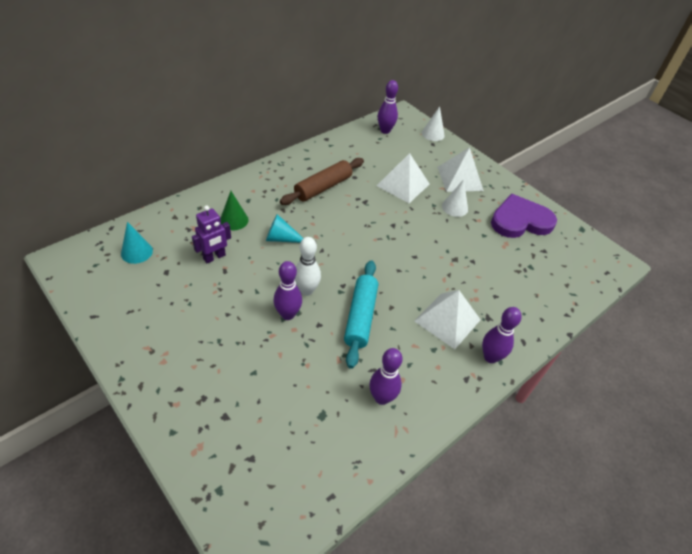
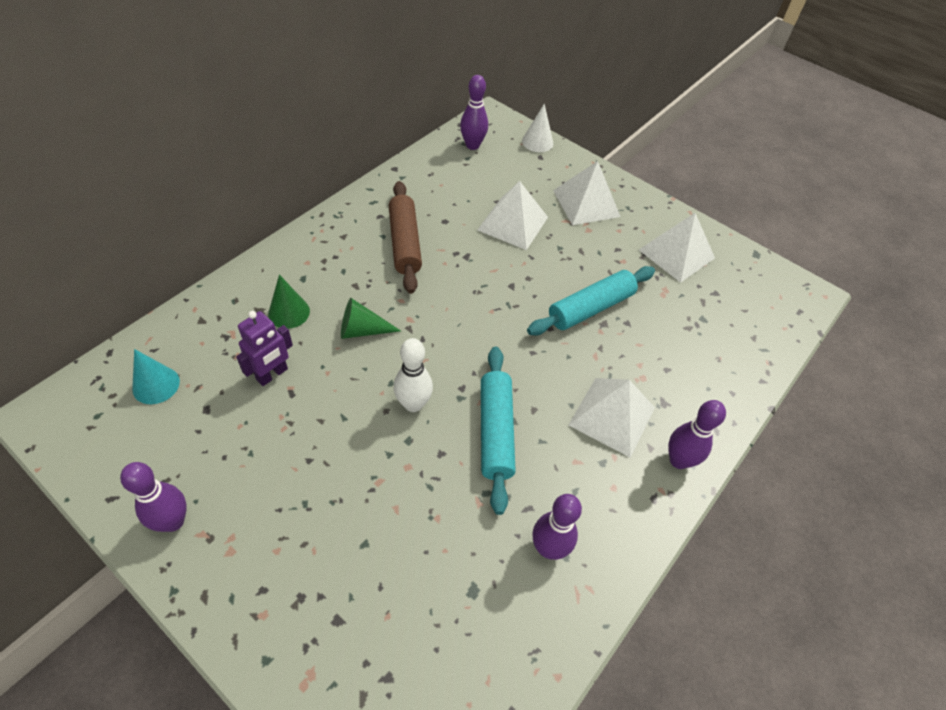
camera: 10 degrees left, 5 degrees up
(281, 238) = (362, 330): turquoise cone -> green cone
(288, 314) = (394, 445): purple bowling pin -> purple bowling pin (173, 521)
(323, 187) = (404, 243): brown rolling pin -> brown rolling pin turned 45 degrees counterclockwise
(447, 247) = (590, 308): none -> turquoise rolling pin
(454, 207) = (588, 247): white cone -> none
(520, 220) = (676, 254): purple heart -> white pyramid

